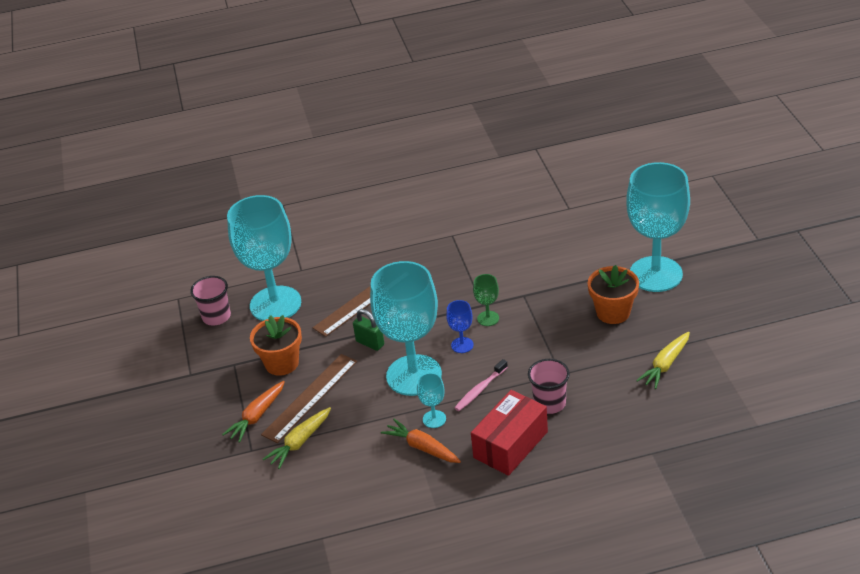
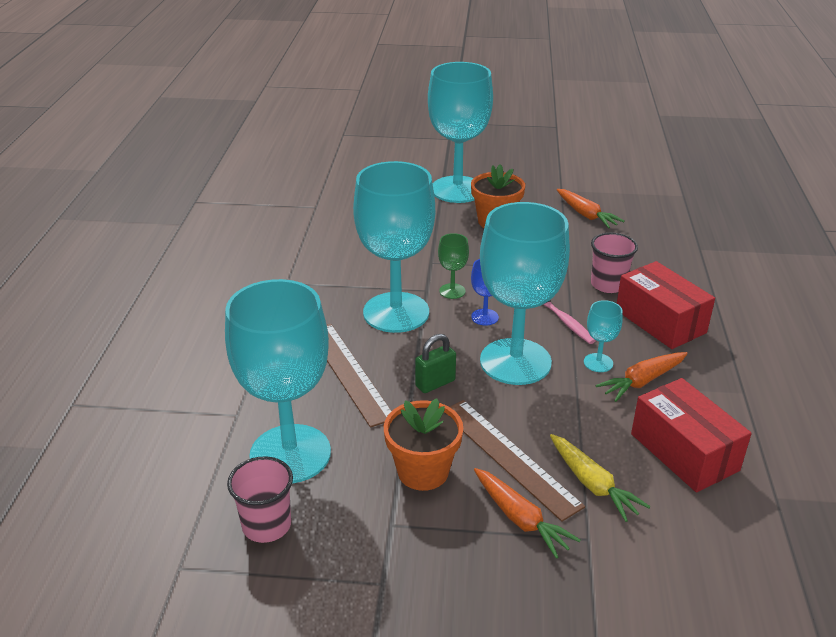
camera: 75 degrees left, 5 degrees down
(350, 483) = (684, 452): none -> red box
(443, 299) = (396, 312): none -> turquoise goblet
(665, 365) = (586, 215): yellow carrot -> orange carrot

